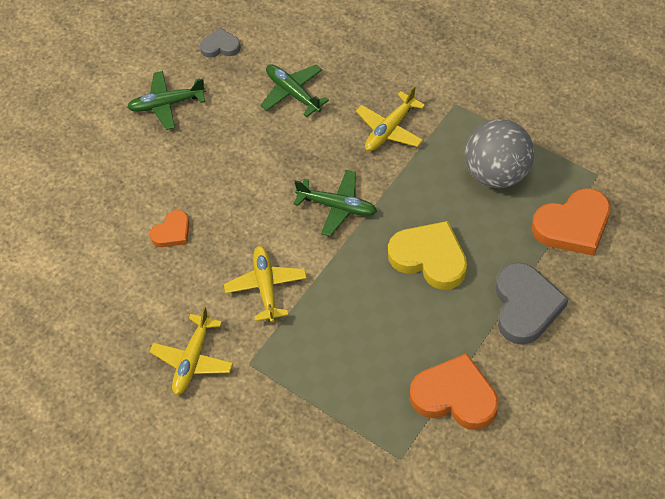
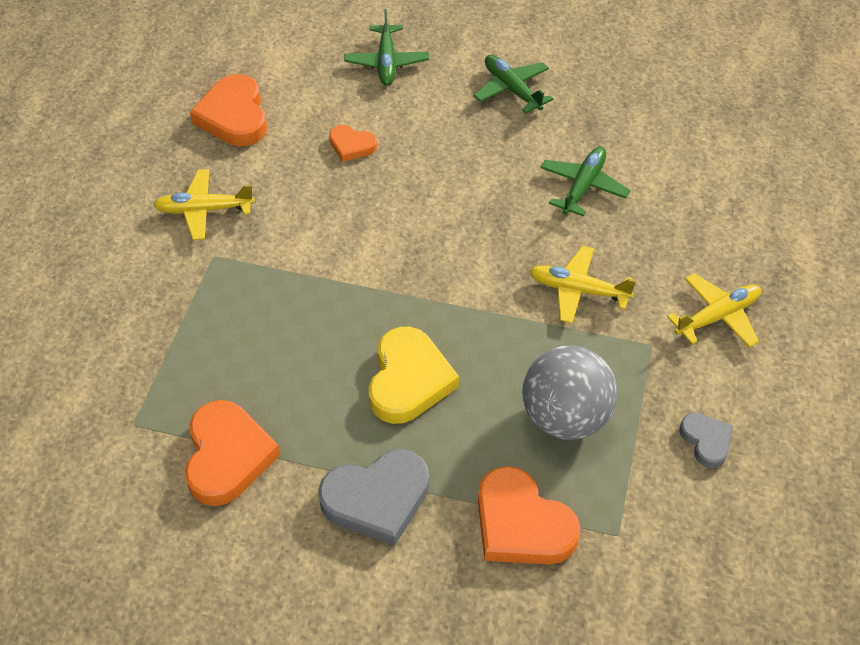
camera: 65 degrees right, 5 degrees down
(90, 312) = (234, 116): none -> orange heart
(220, 46) = (614, 106): grey heart -> grey heart (706, 441)
(266, 286) = (313, 241): yellow plane -> yellow plane (717, 316)
(337, 207) = (444, 273): green plane -> green plane (386, 62)

